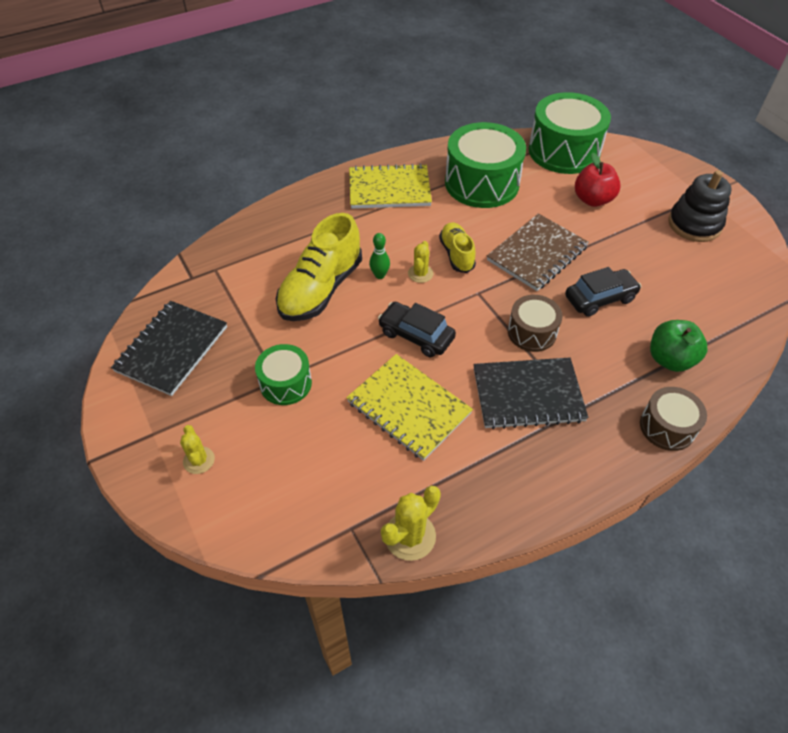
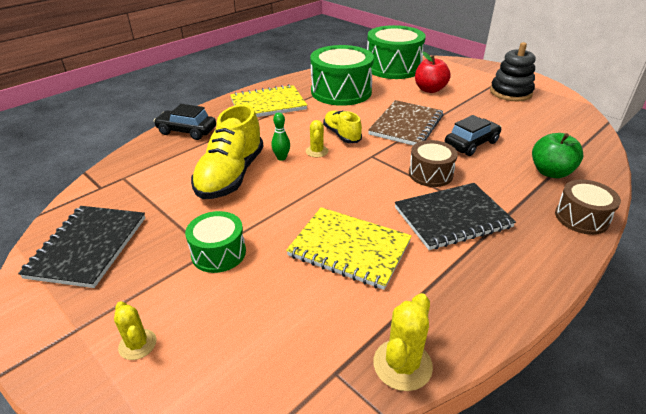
camera: 15 degrees left, 15 degrees down
(416, 335) = (332, 193): black car -> black car (187, 131)

